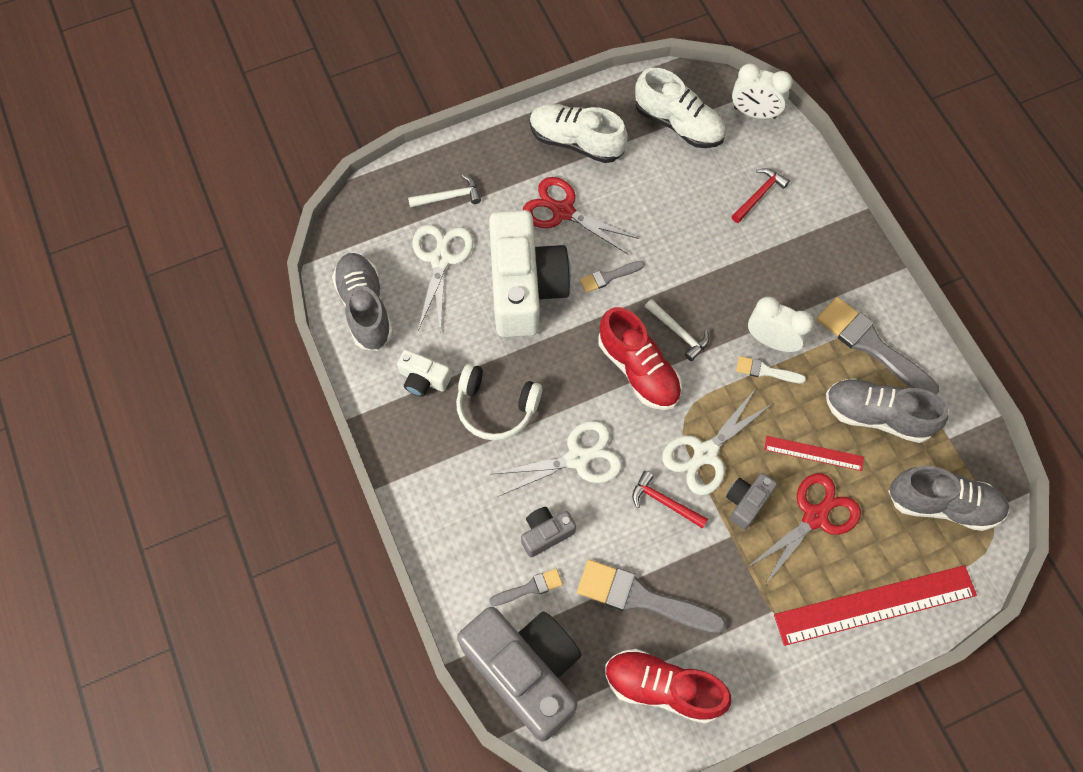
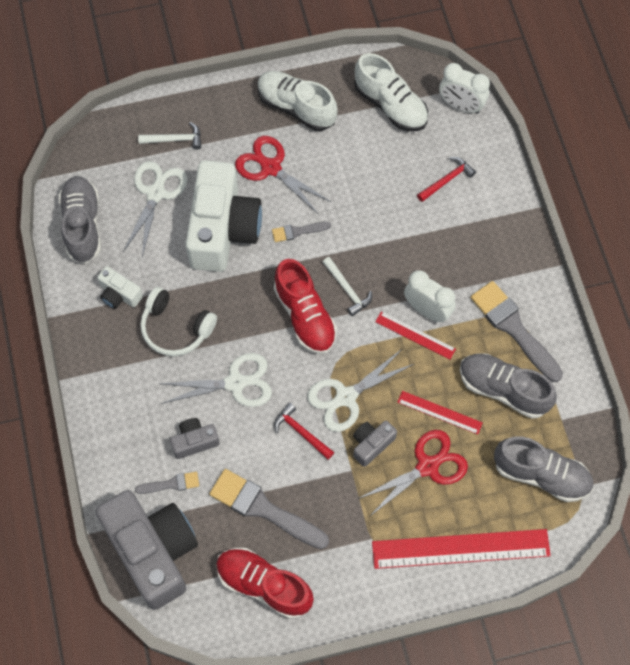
camera: 10 degrees right, 0 degrees up
(765, 371) = (415, 335): white brush -> red ruler

